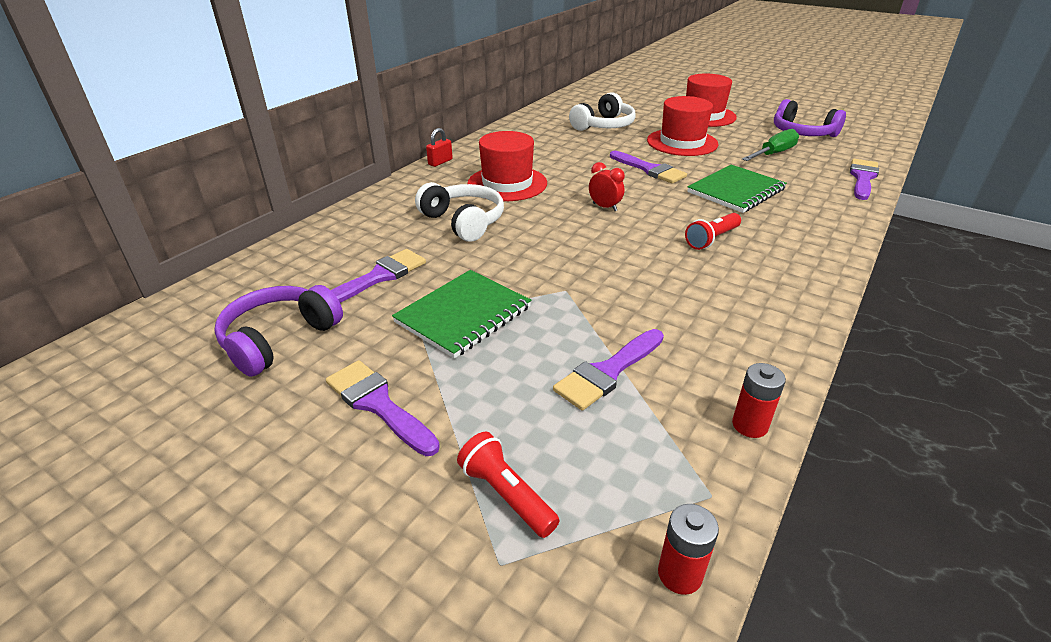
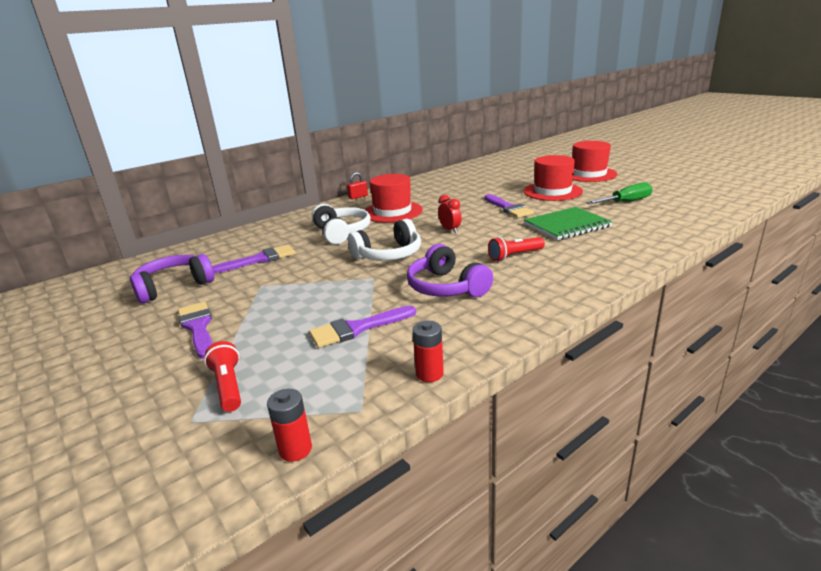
camera: 20 degrees right, 10 degrees down
(463, 315) = (292, 285): green notebook -> none
(604, 126) = (499, 178): white headphones -> white headphones (389, 255)
(802, 133) = (667, 188): purple headphones -> purple headphones (446, 287)
(862, 178) = (693, 223): purple brush -> none

